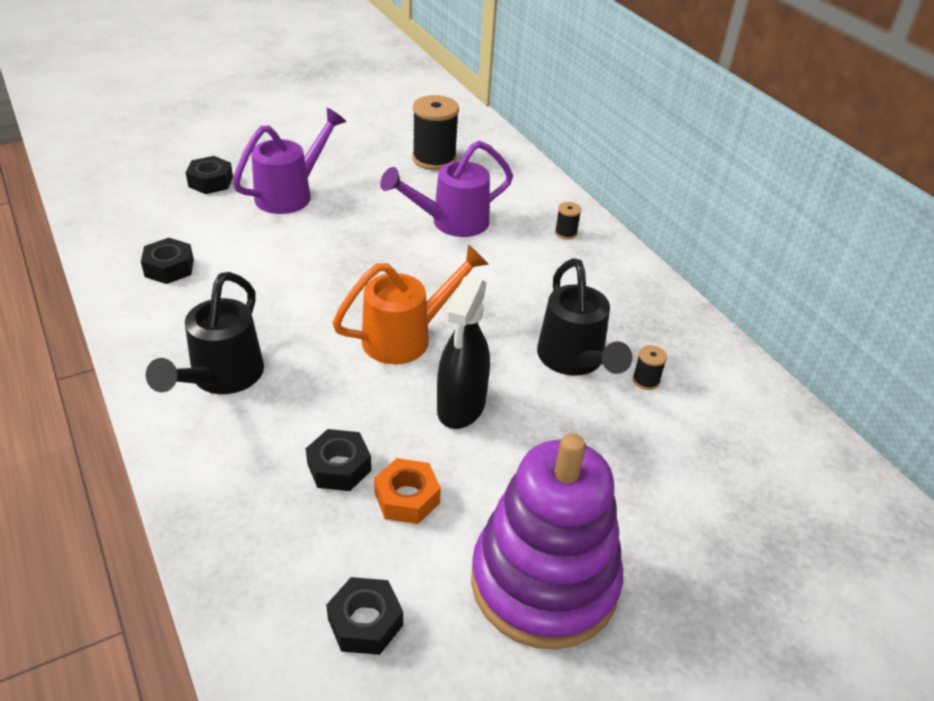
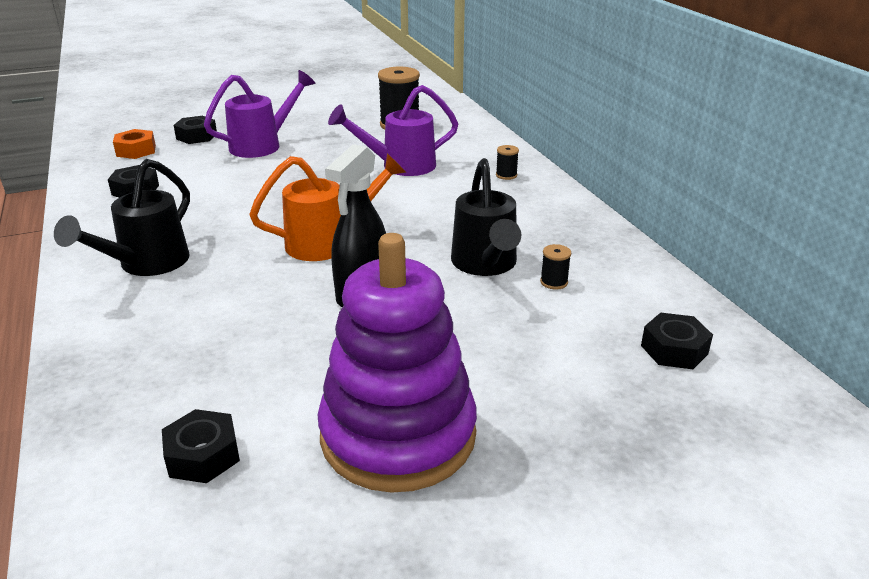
camera: 10 degrees right, 10 degrees down
(339, 467) = (227, 333): black nut -> black nut (674, 349)
(407, 498) = (283, 359): orange nut -> orange nut (136, 150)

